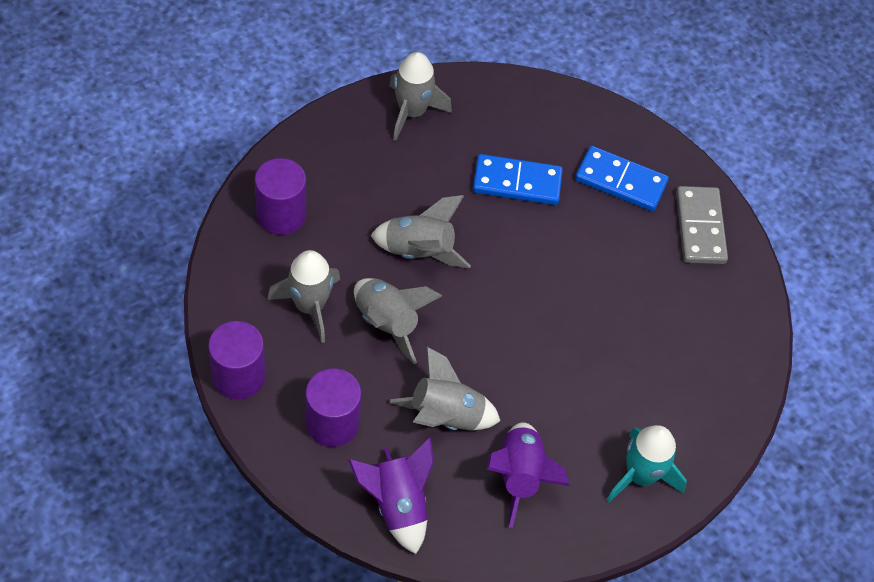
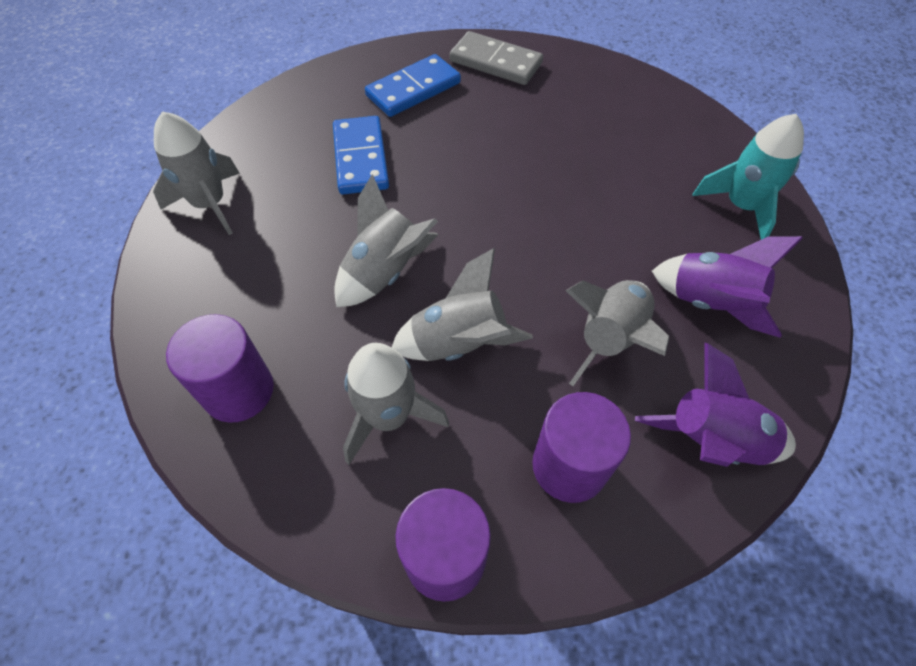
camera: 55 degrees left, 0 degrees up
(517, 182) = (360, 158): blue domino -> blue domino turned 45 degrees counterclockwise

